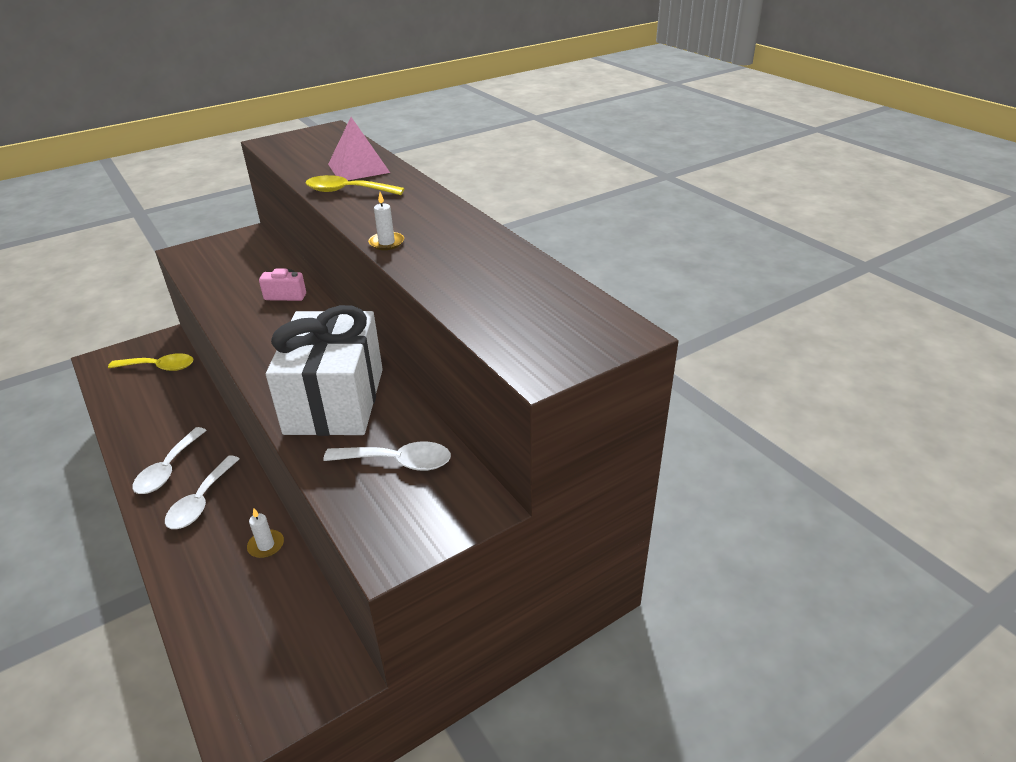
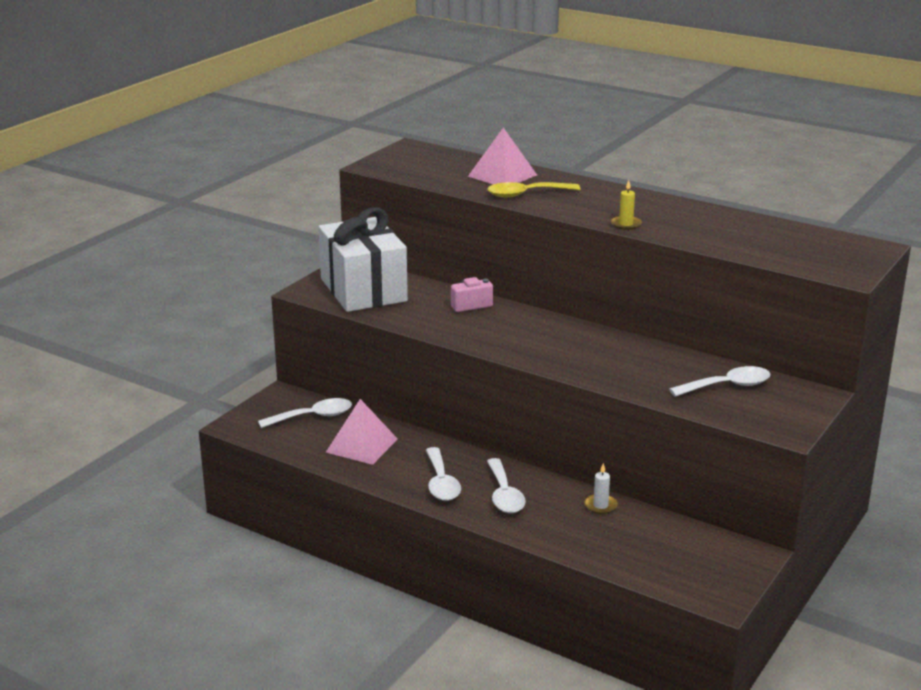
camera: 25 degrees left, 10 degrees down
(158, 407) = (362, 445): none -> pink pyramid
(159, 367) = (313, 416): yellow spoon -> white spoon
(335, 401) = (627, 363): white gift -> white gift (363, 290)
(386, 243) = (626, 224): white candle -> yellow candle

